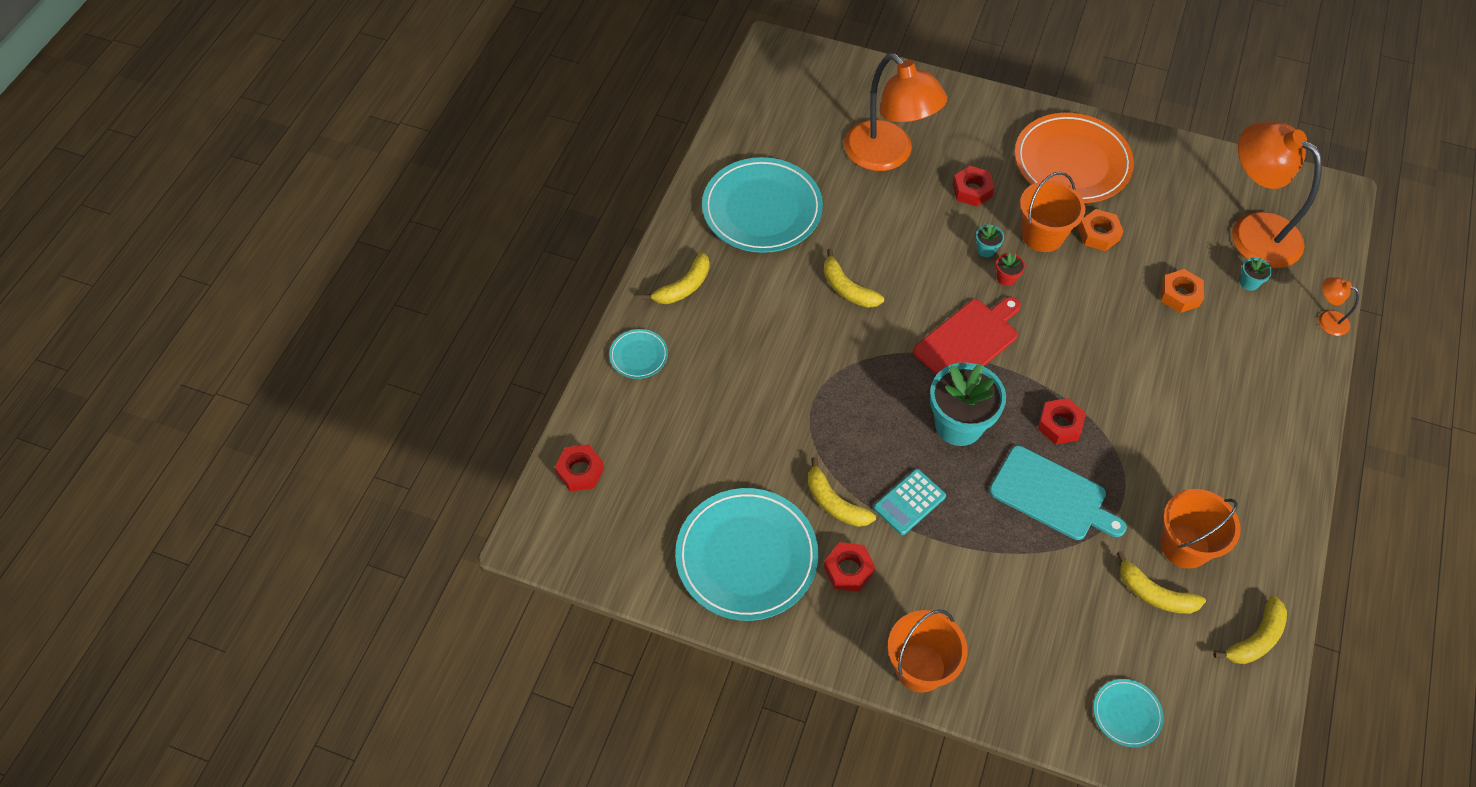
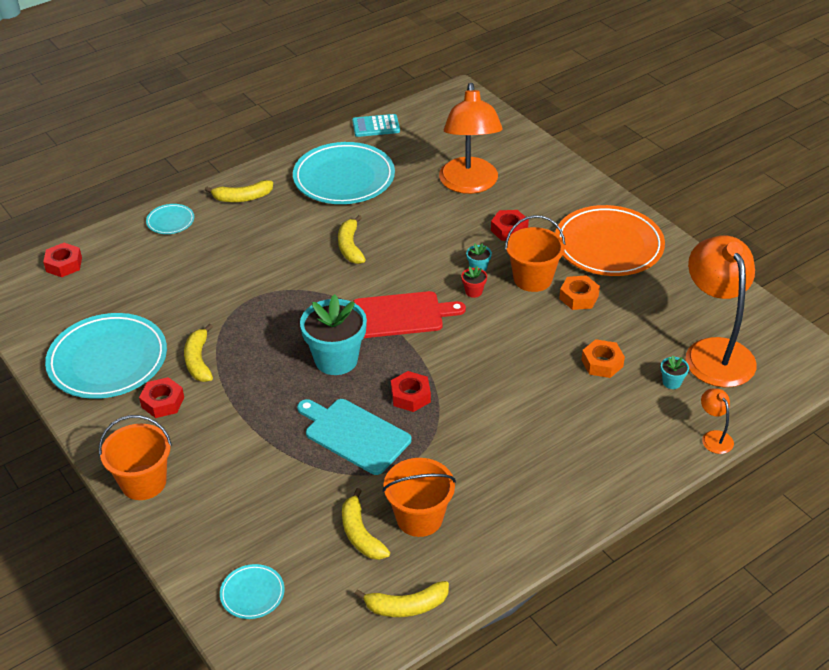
camera: 35 degrees right, 15 degrees down
(909, 502) = (248, 386): turquoise calculator -> turquoise calculator (376, 126)
(1052, 495) = (354, 434): turquoise cutting board -> turquoise cutting board turned 150 degrees clockwise

